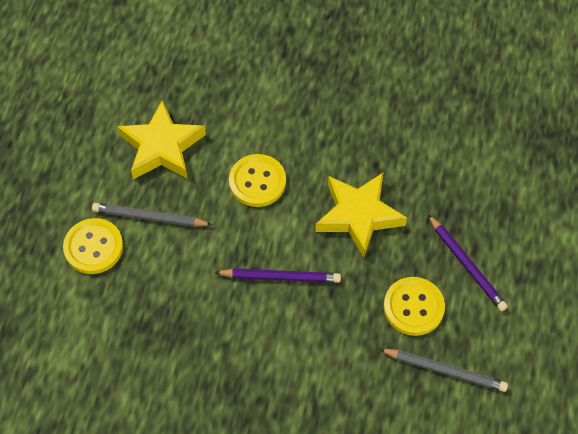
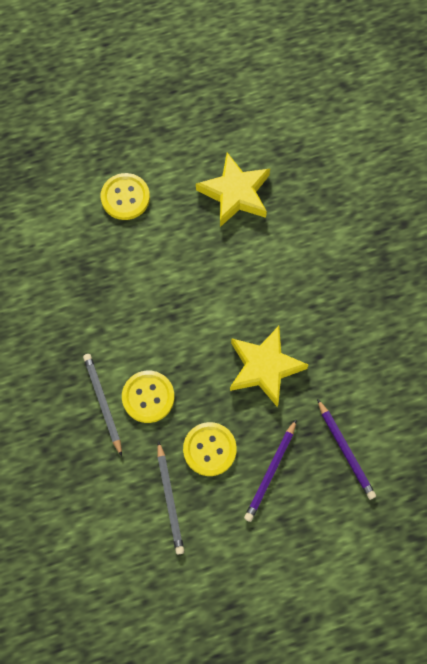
camera: 60 degrees right, 10 degrees up
(149, 217) = (171, 220): grey pencil -> grey pencil (103, 403)
(257, 182) = (248, 277): yellow button -> yellow button (148, 397)
(281, 277) = (178, 339): purple pencil -> purple pencil (345, 451)

